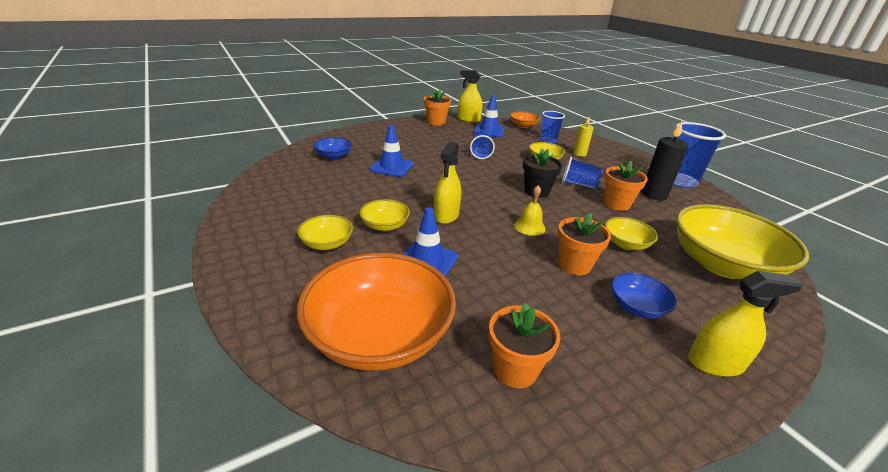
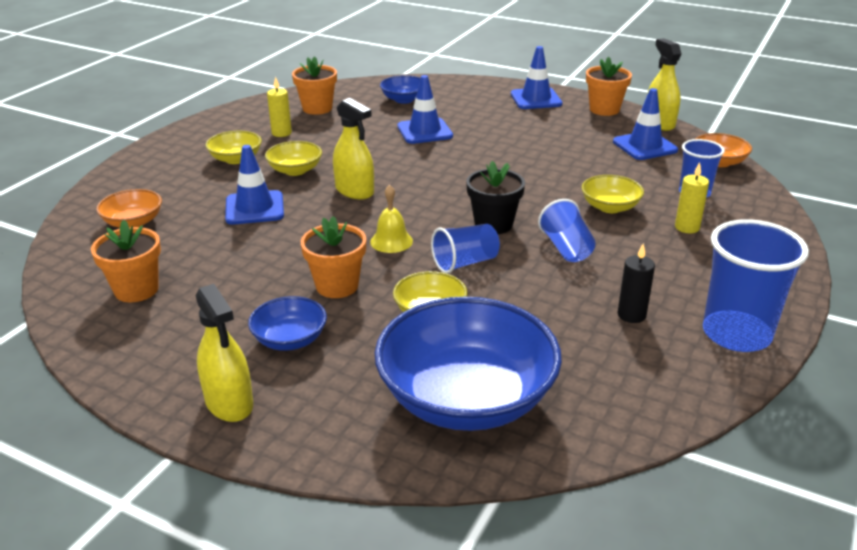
camera: 60 degrees right, 0 degrees up
(311, 210) = (281, 133): none -> yellow candle
(379, 336) = (133, 222): orange bowl -> orange bowl, size x0.47
(397, 129) = (536, 99): none -> blue traffic cone
(446, 215) = (354, 191): yellow spray bottle -> yellow spray bottle turned 120 degrees counterclockwise
(480, 153) = (552, 162): blue cup -> blue cup (465, 263)
(616, 204) = (544, 288): orange flower pot -> orange flower pot (317, 108)
(654, 194) = (631, 315): black candle -> black candle, size x0.61
(722, 264) = (466, 398): yellow bowl -> blue bowl

